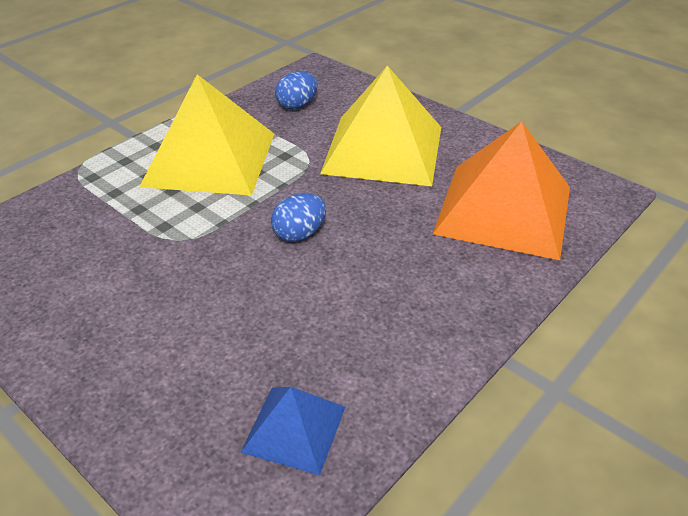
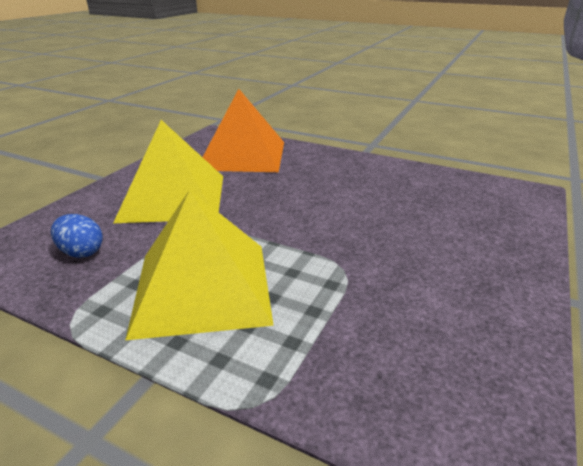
camera: 105 degrees left, 10 degrees down
(294, 428) = (462, 191): blue pyramid -> none
(299, 234) = (303, 215): blue egg -> none

